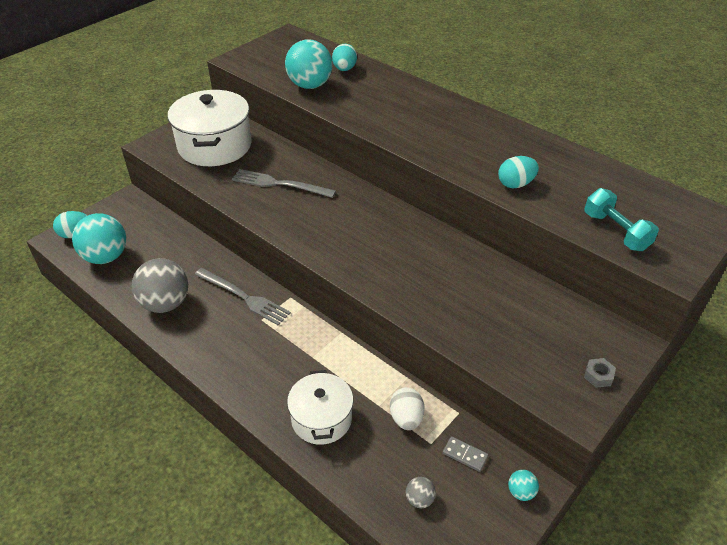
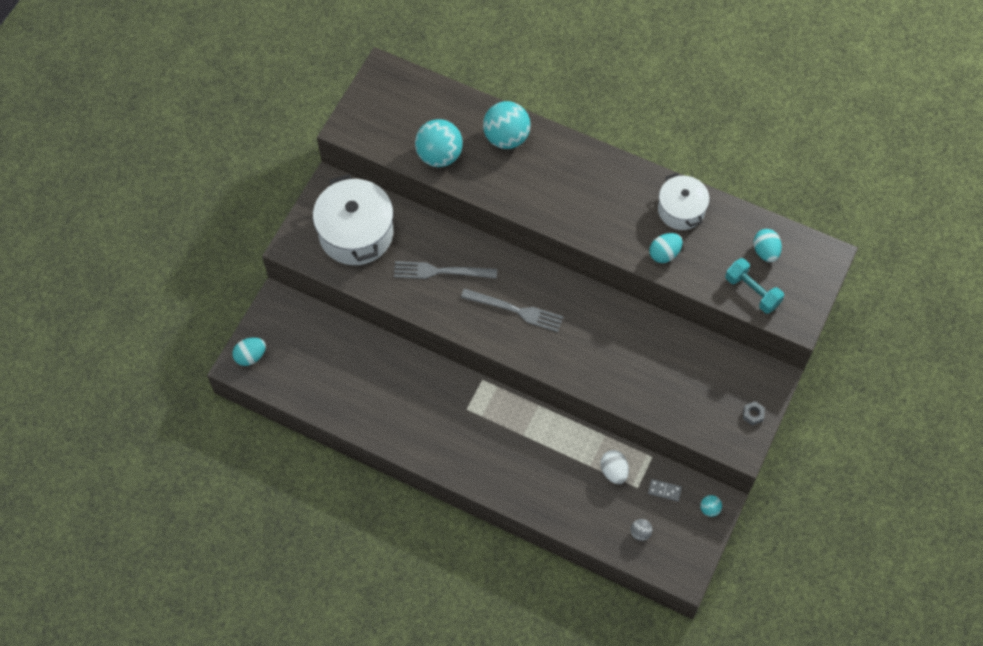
camera: 15 degrees left, 20 degrees up
(106, 257) = (295, 376): turquoise ball -> turquoise ball (506, 137)
(165, 303) = (376, 413): grey ball -> none
(244, 297) = (442, 390): grey fork -> grey fork (515, 310)
(321, 419) = (550, 488): white pot -> white pot (681, 210)
(344, 69) = (464, 120): turquoise egg -> turquoise egg (765, 251)

